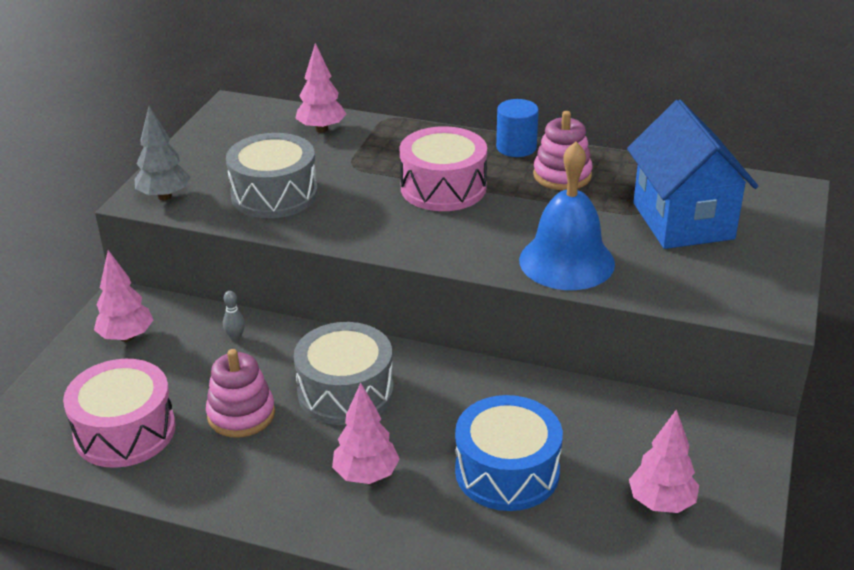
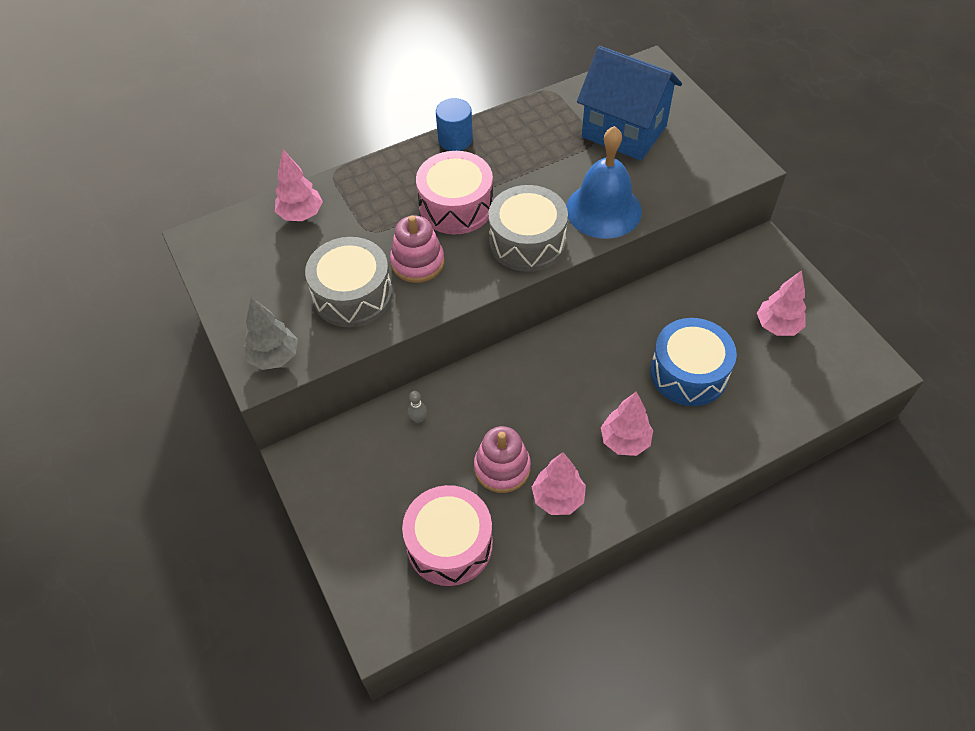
camera: 45 degrees left, 20 degrees up
(126, 337) = (345, 481): pink tree -> pink tree (558, 498)
(345, 391) = (539, 398): grey drum -> grey drum (527, 242)
(562, 175) = (513, 143): pink stacking toy -> pink stacking toy (417, 262)

